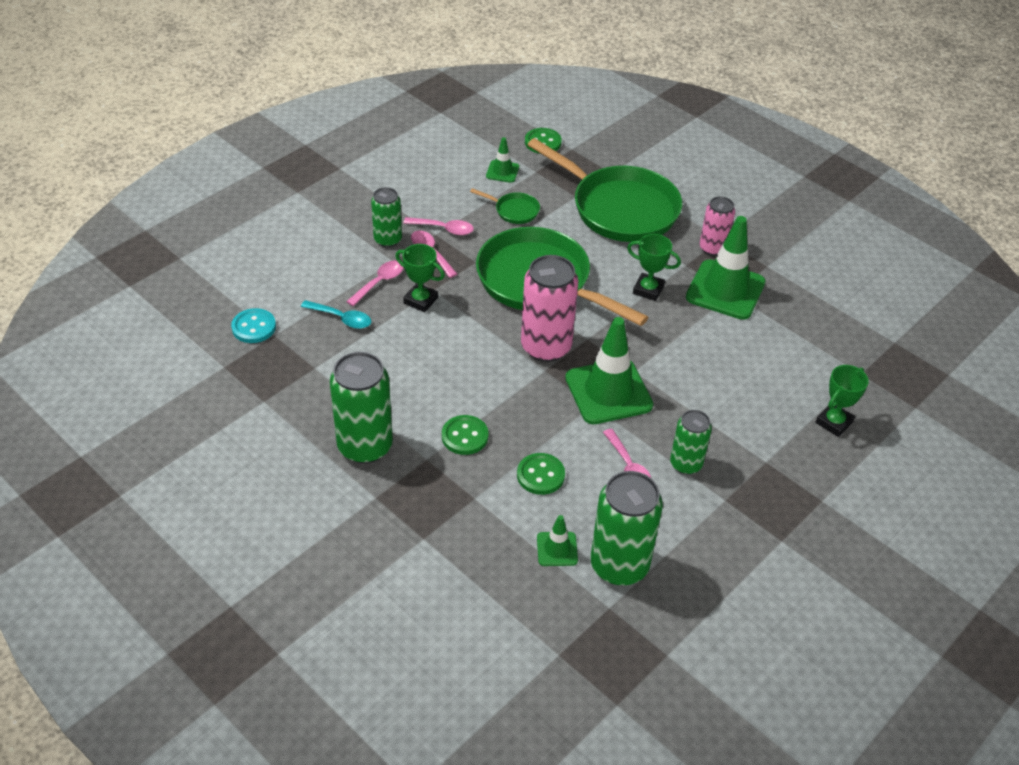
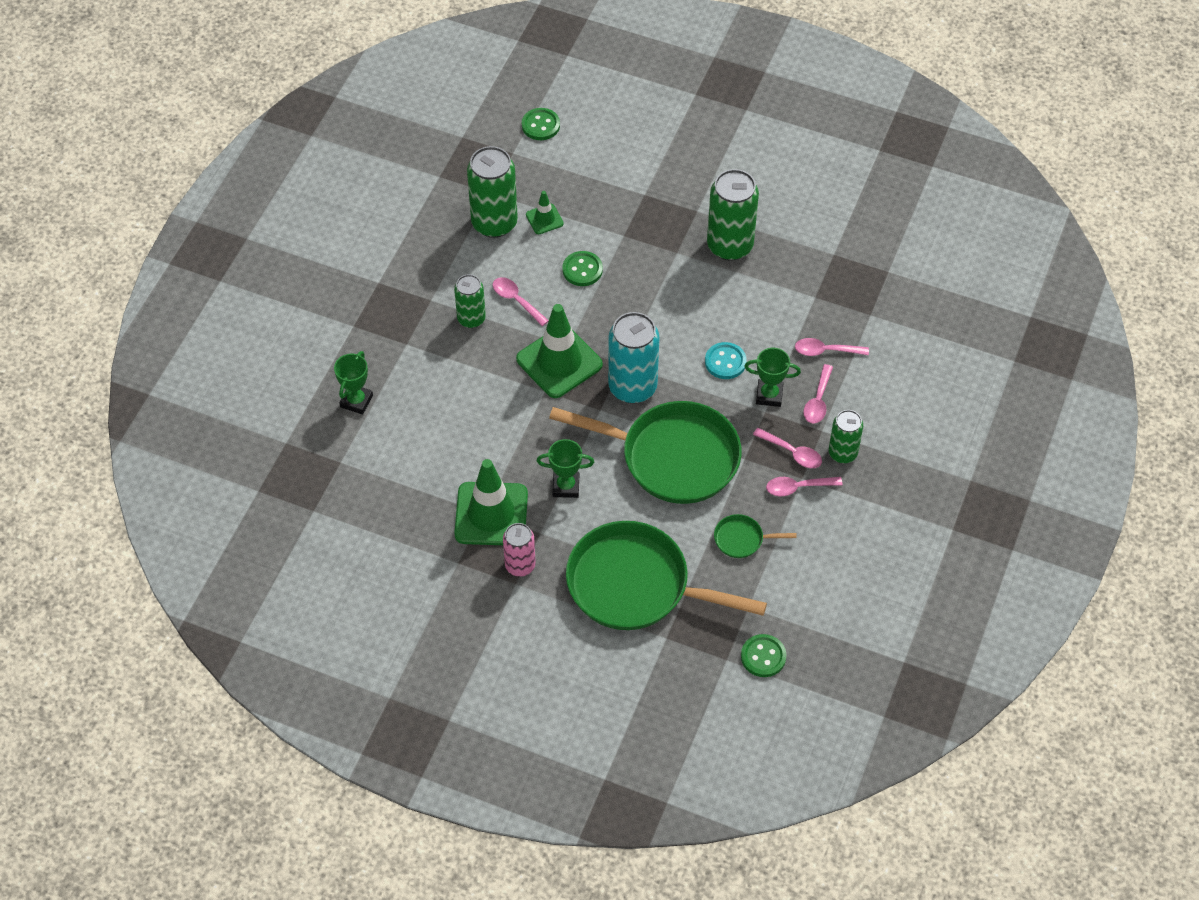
camera: 160 degrees right, 10 degrees up
(254, 327) = (892, 315): turquoise button -> turquoise button (725, 362)
(342, 318) = (825, 351): turquoise spoon -> pink spoon
(465, 436) = (657, 280): green button -> green button (540, 125)
(502, 171) = (783, 592): green traffic cone -> none
(546, 347) = (632, 387): pink can -> turquoise can

